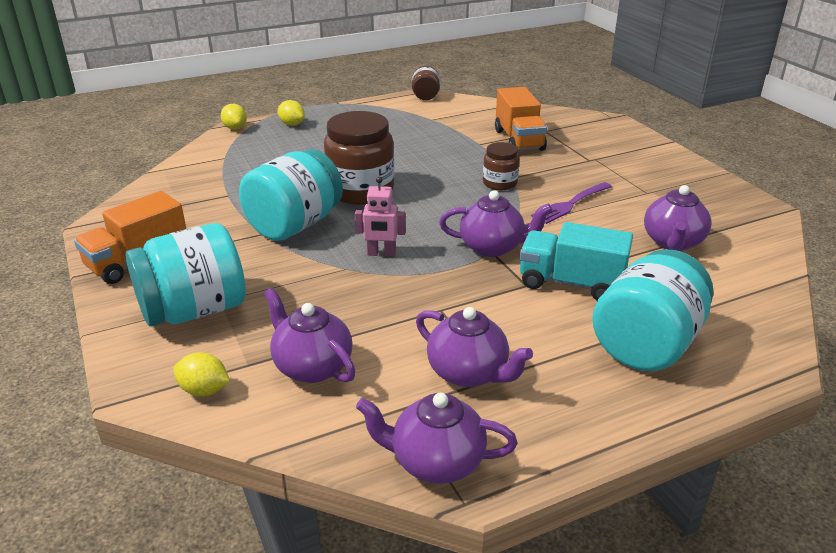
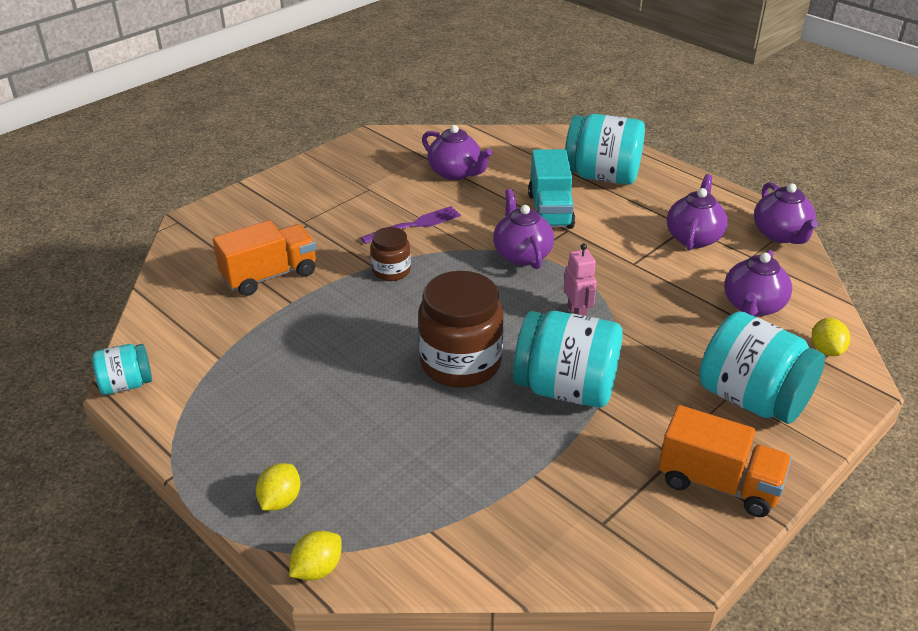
camera: 110 degrees left, 5 degrees up
(425, 96) = (127, 384): brown jar -> turquoise jar
(570, 204) = (415, 225): purple fork -> purple fork turned 60 degrees counterclockwise
(672, 242) = (455, 173): purple teapot -> purple teapot turned 45 degrees clockwise

